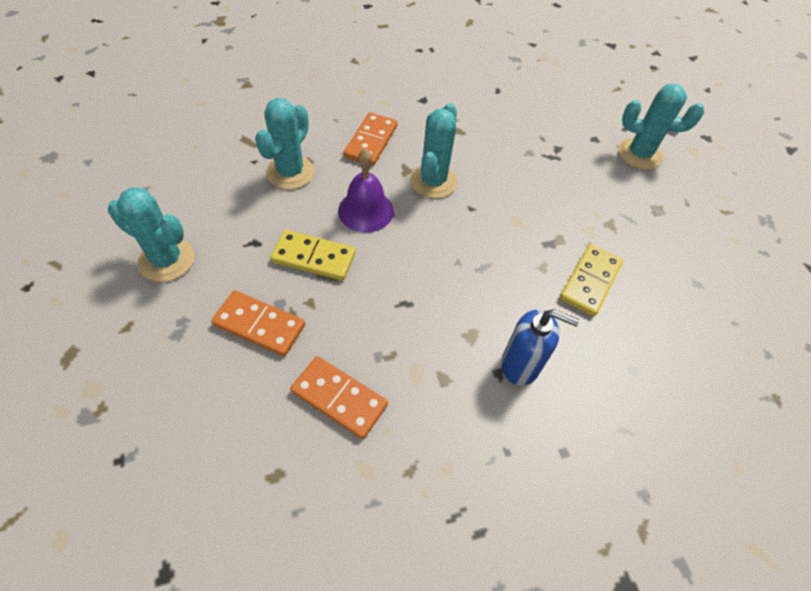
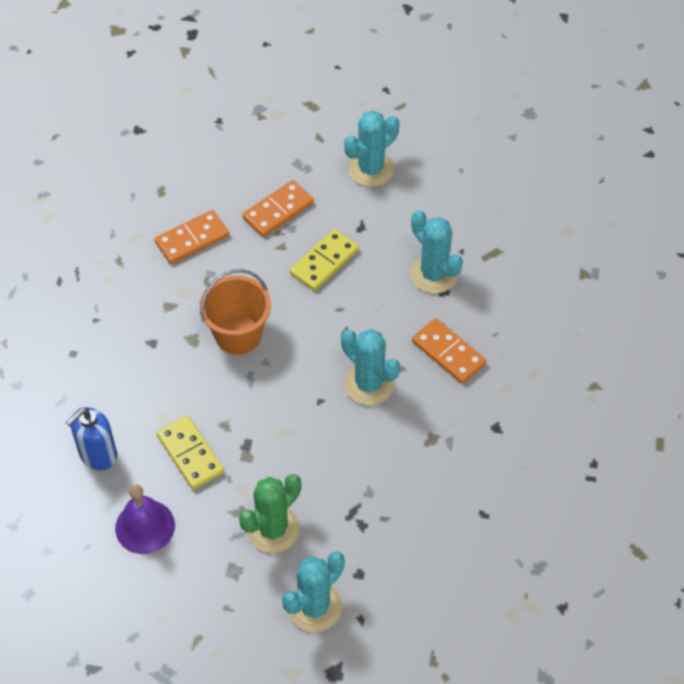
camera: 120 degrees right, 0 degrees up
(365, 210) = (358, 316): purple bell -> purple bell (145, 526)
(441, 296) = (238, 335): none -> orange bucket
(520, 365) = (149, 360): blue soap dispenser -> blue soap dispenser (97, 454)
(605, 198) = (273, 529): none -> green cactus

